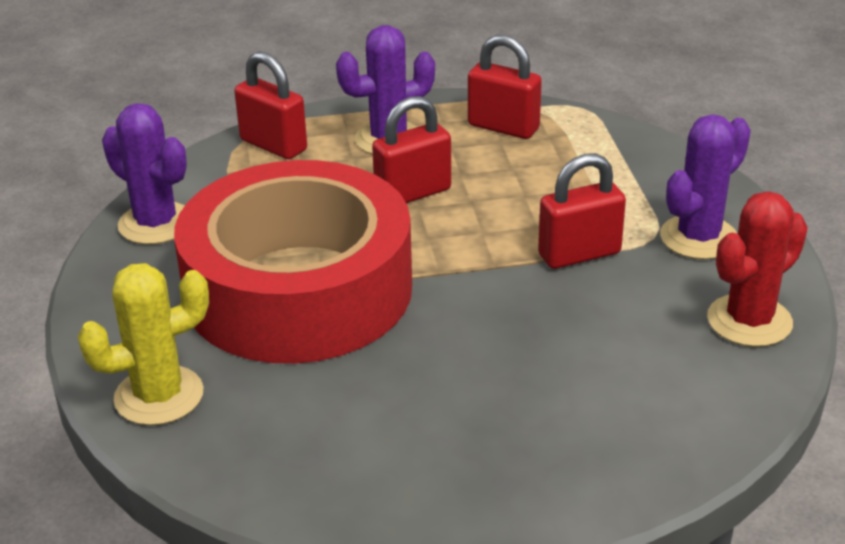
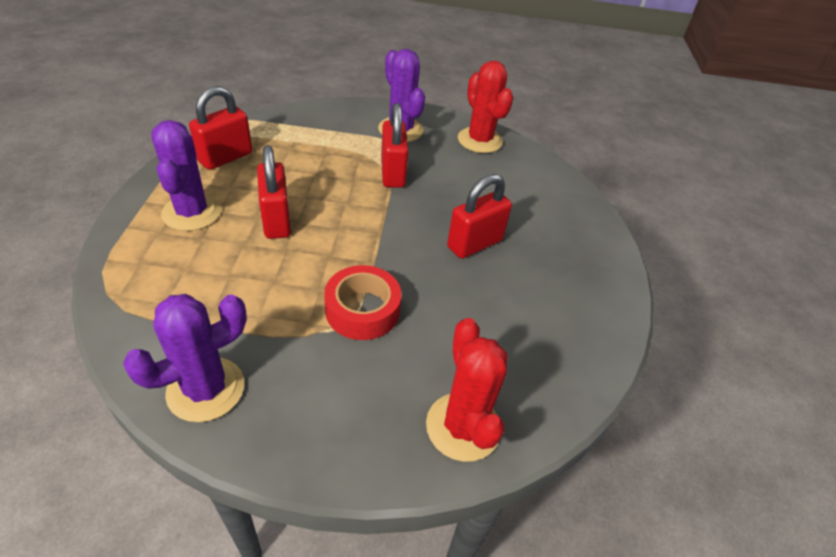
camera: 80 degrees left, 10 degrees up
(159, 396) = (463, 426): yellow cactus -> red cactus
(273, 145) = (139, 279): red padlock -> red padlock (474, 244)
(298, 289) = (362, 310): red tape -> red tape, size x0.41

